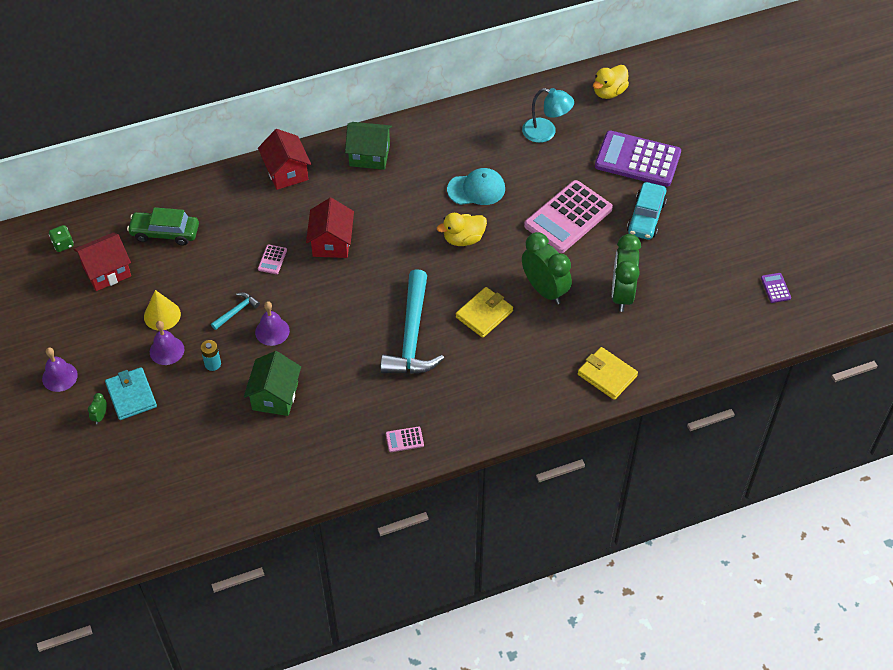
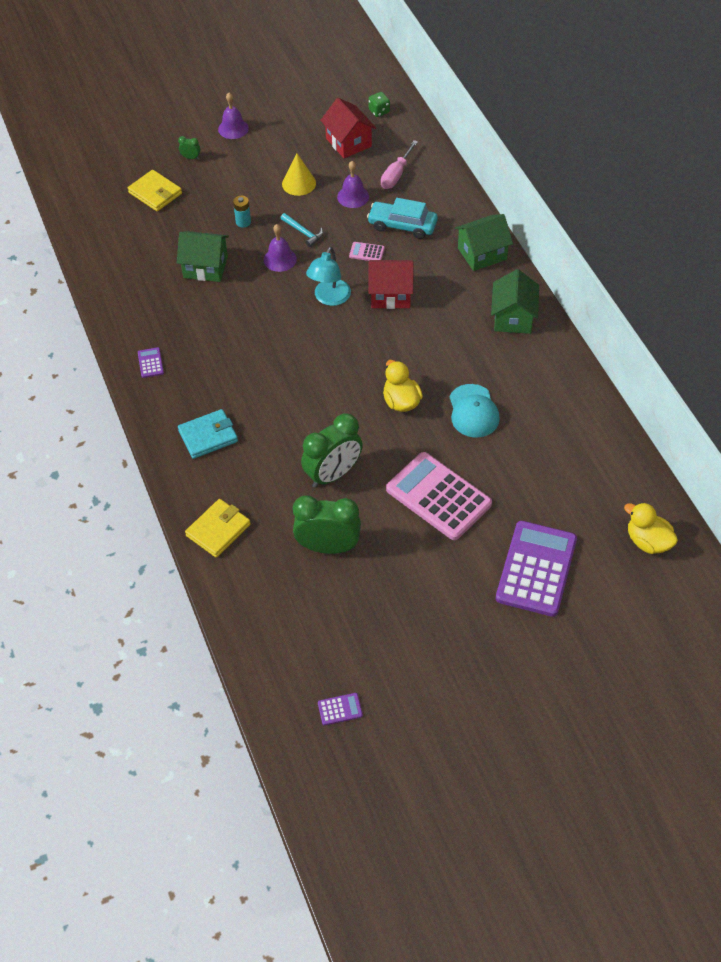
camera: 90 degrees right, 0 degrees up
(131, 395) = (211, 174): turquoise wallet -> turquoise wallet (208, 436)
(165, 233) = (396, 175): green car -> pink screwdriver
(167, 350) = (259, 190): purple bell -> purple bell (353, 196)
(286, 172) = (482, 254): red house -> green house
(404, 439) = (150, 363): pink calculator -> purple calculator
(412, 336) = (272, 363): turquoise hammer -> none
(484, 314) = (300, 421): yellow wallet -> yellow wallet (155, 193)
(546, 132) = (569, 475): turquoise lamp -> turquoise lamp (329, 298)
(646, 217) = (444, 575): turquoise car -> turquoise car (402, 225)

